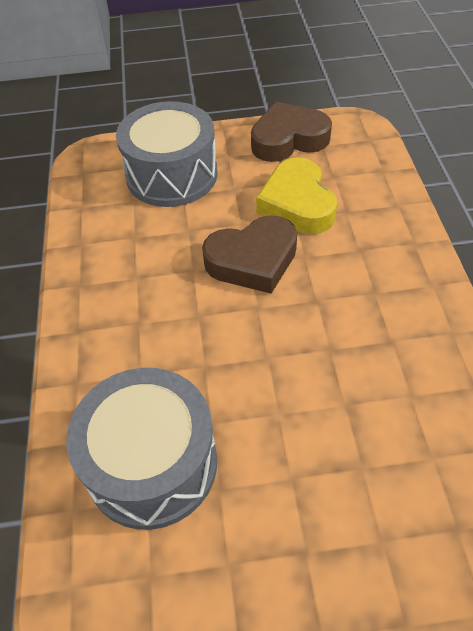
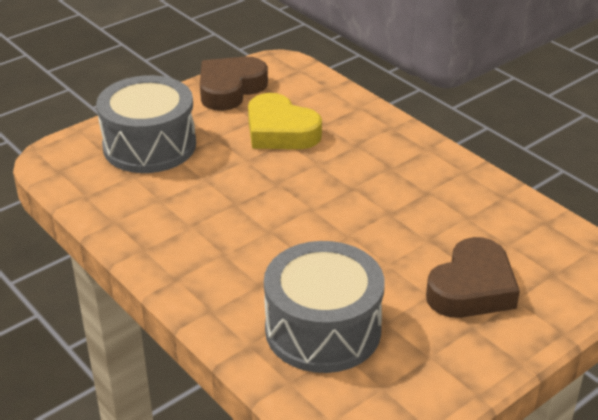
camera: 35 degrees left, 15 degrees down
(253, 260) = (279, 180): brown heart -> brown heart (472, 288)

